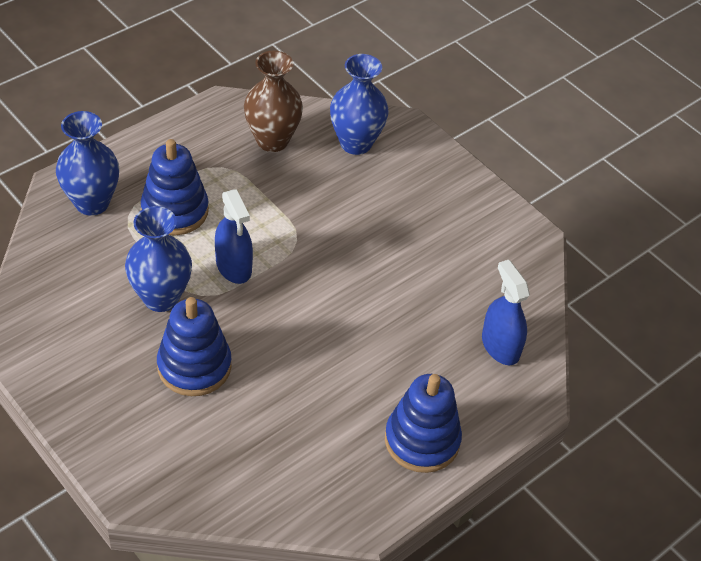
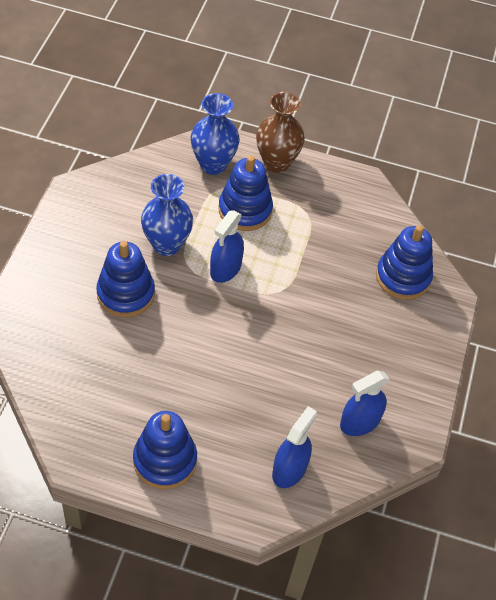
camera: 55 degrees right, 5 degrees up
(272, 140) = (358, 227): brown vase -> brown vase (276, 162)
(356, 143) = (403, 277): blue vase -> blue stacking toy
(487, 266) = (360, 422): none -> blue spray bottle

